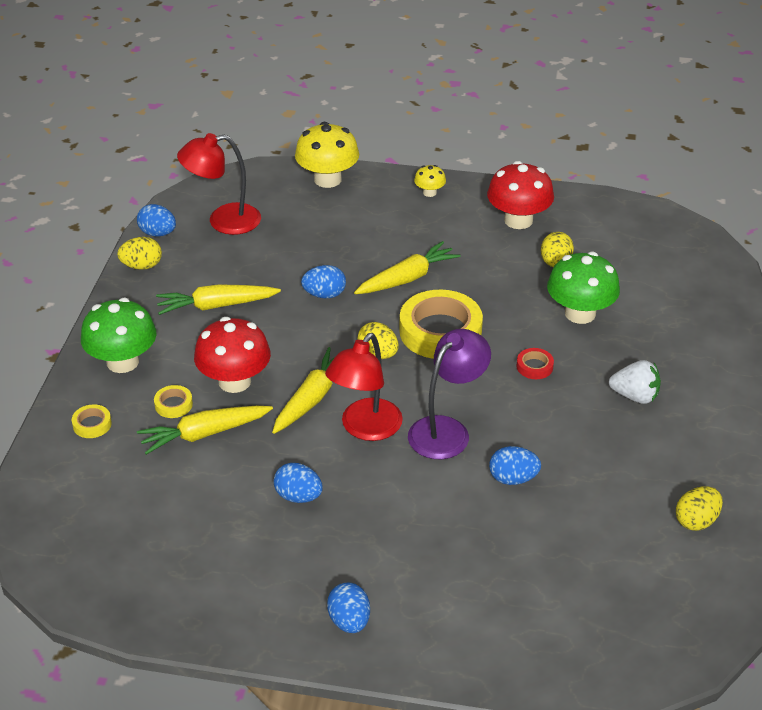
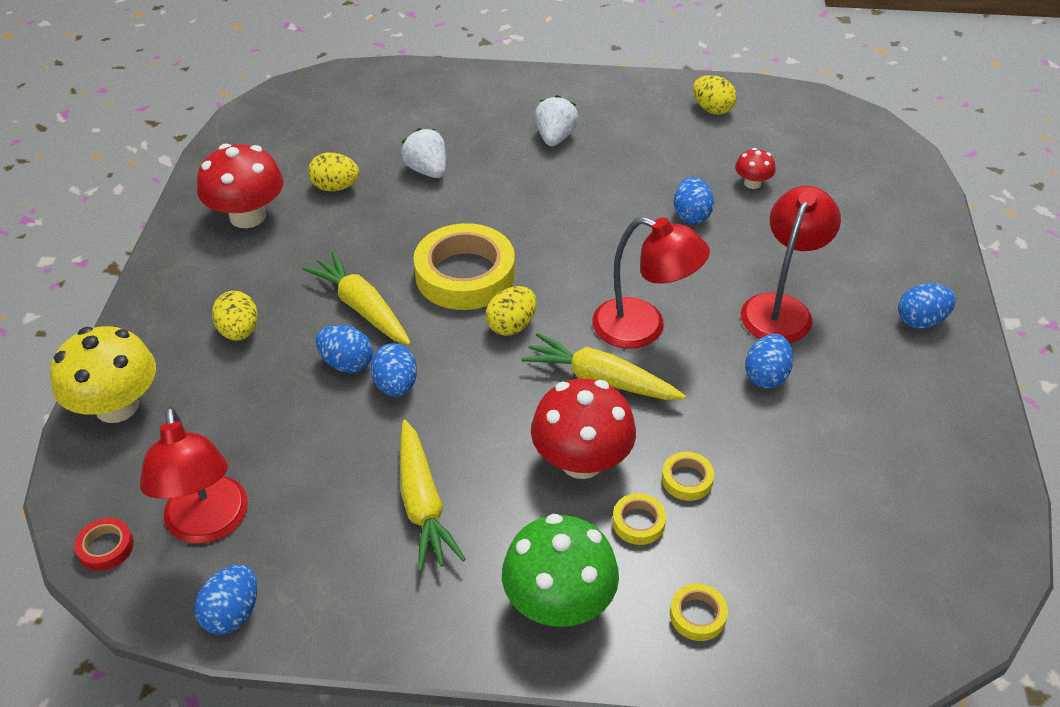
camera: 95 degrees left, 5 degrees up
(142, 266) = (322, 621): yellow egg -> yellow egg (239, 331)
(204, 434) = (687, 479): yellow carrot -> yellow tape
(350, 272) = (347, 363): none -> blue egg
(378, 521) = (780, 308): none -> red lamp
(429, 192) = (172, 296): yellow mushroom -> none
(447, 430) = (631, 263): purple lamp -> none
(534, 366) = (519, 202): red tape -> red tape (106, 547)
(564, 532) = (752, 183): none -> red mushroom
(580, 313) = (427, 170): green mushroom -> white strawberry

